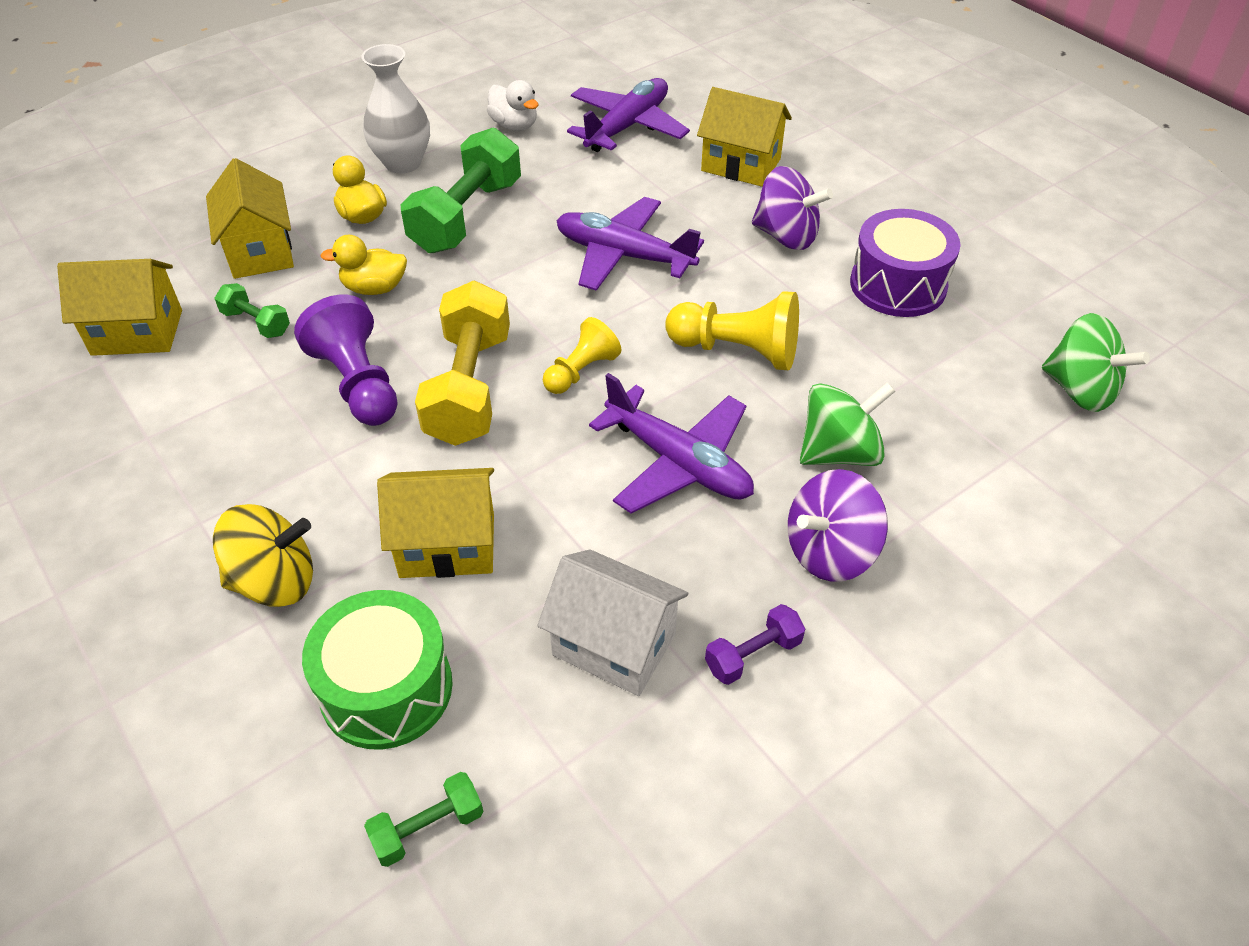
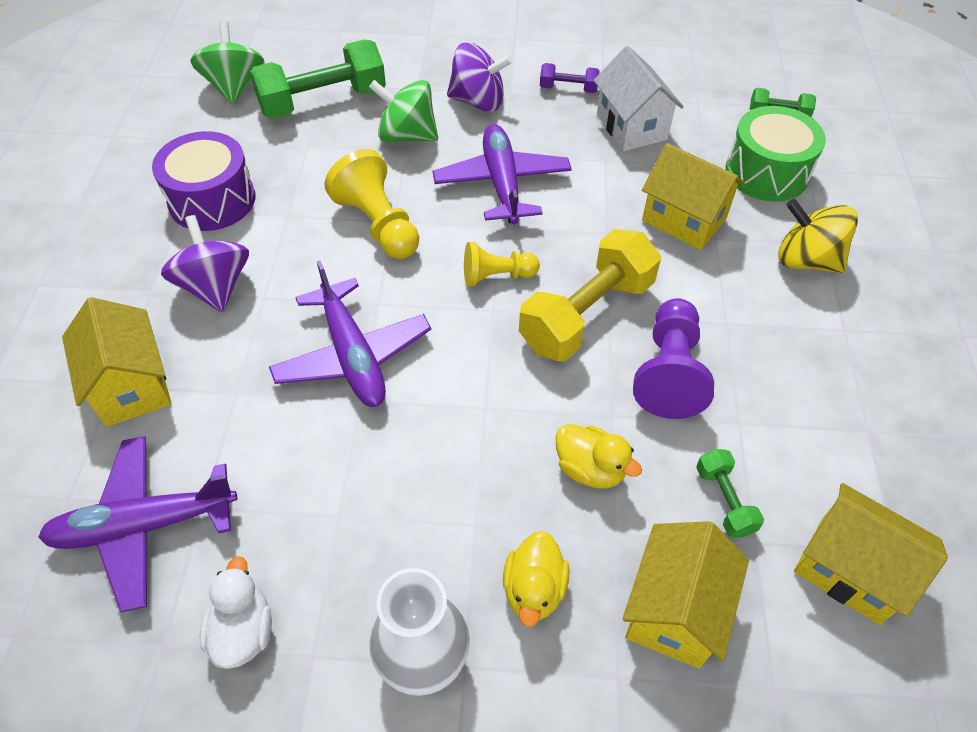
camera: 140 degrees left, 5 degrees up
(466, 216) = (433, 506): green dumbbell -> green dumbbell (323, 102)

